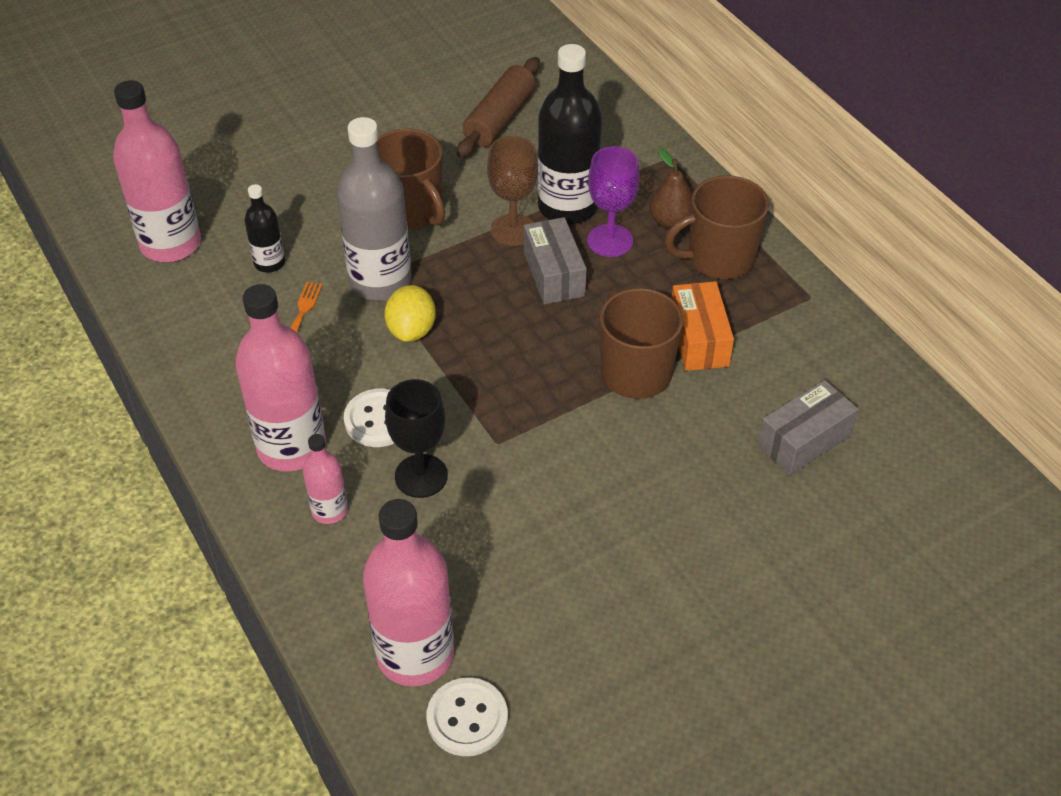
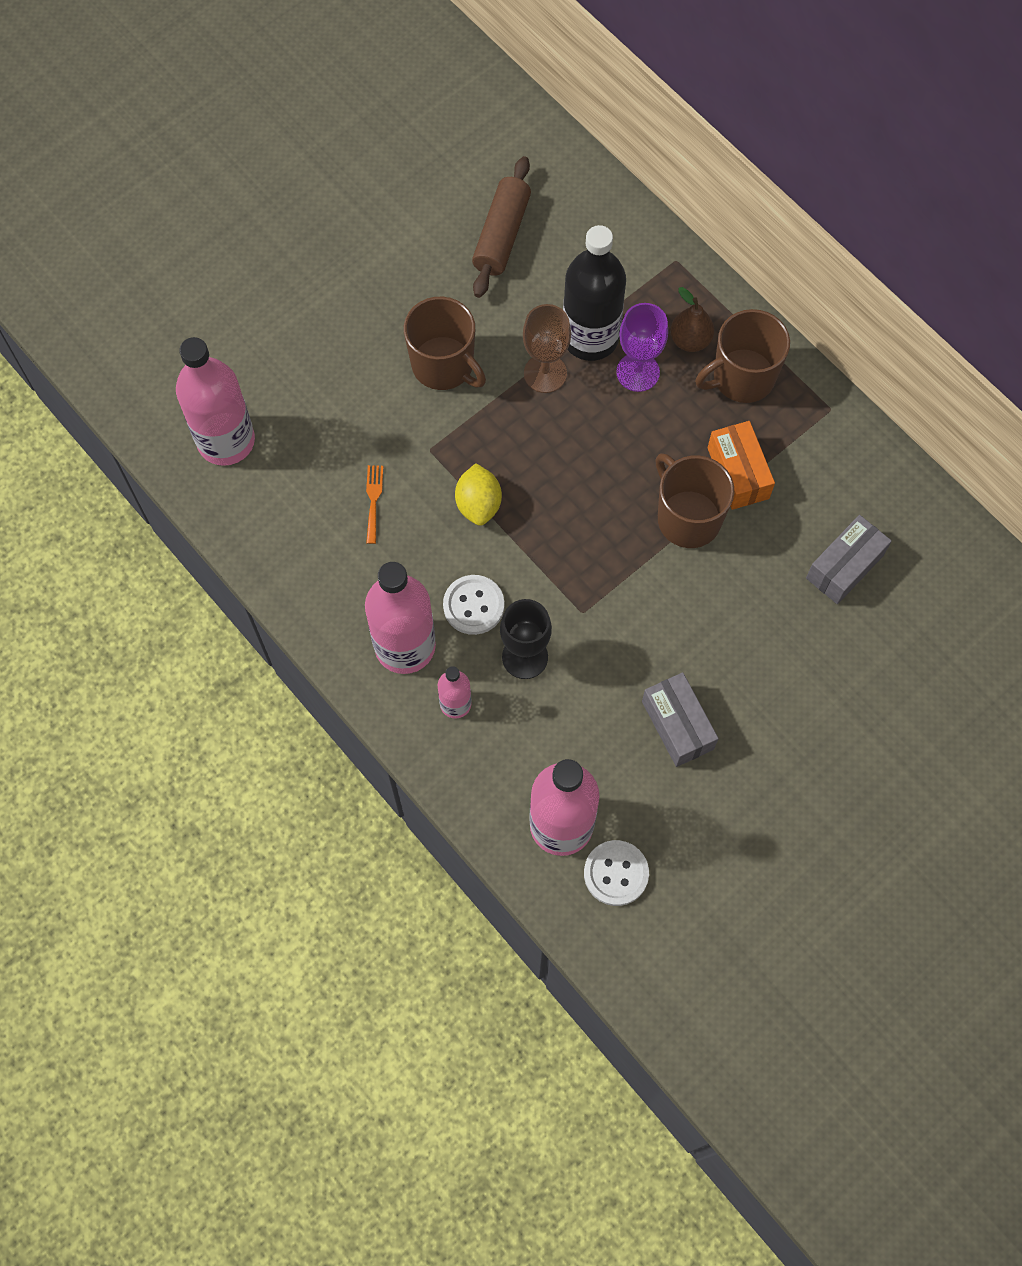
camera: 10 degrees left, 20 degrees up
(269, 263) = (326, 448): black bottle -> none
(380, 281) = (435, 453): grey bottle -> none
(554, 274) = (594, 420): grey box -> grey box (677, 725)

